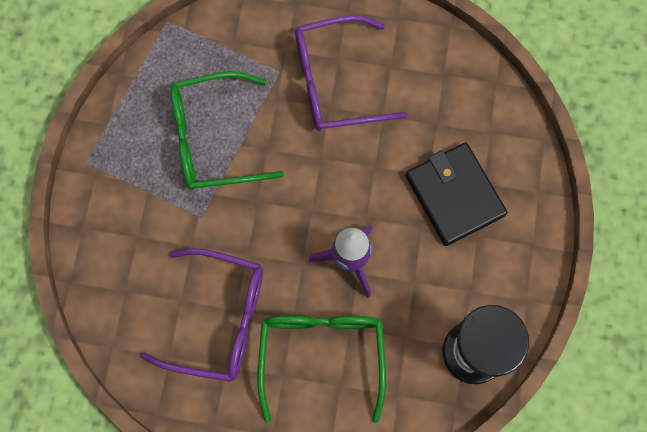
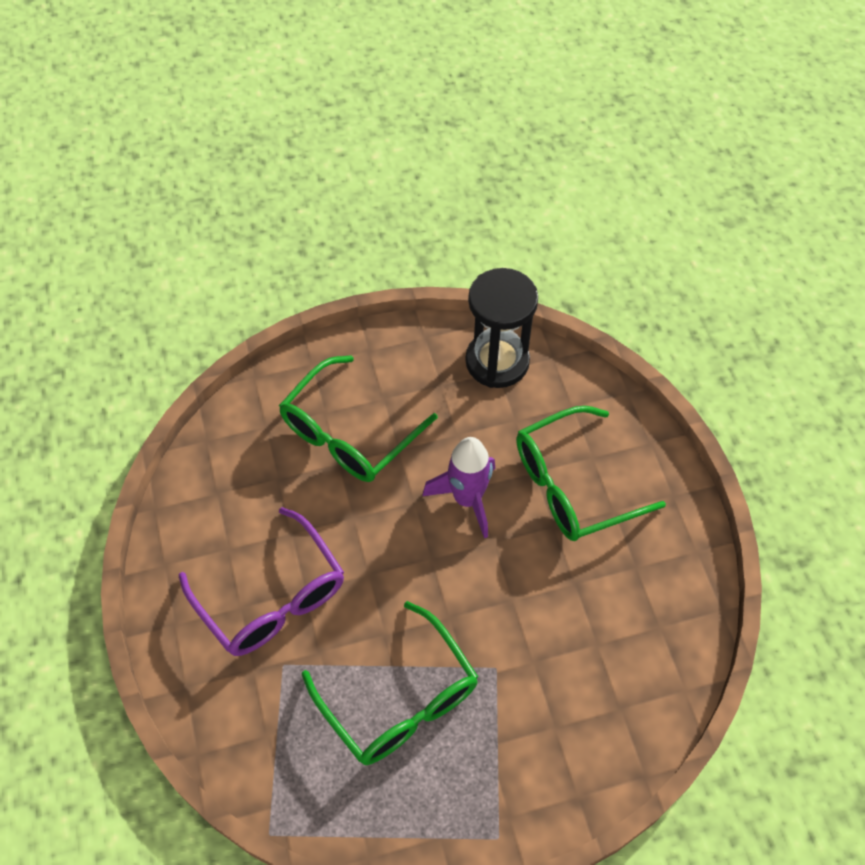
camera: 115 degrees left, 15 degrees down
(218, 319) = (593, 597): purple glasses -> none
(454, 195) = (350, 432): black wallet -> green glasses

